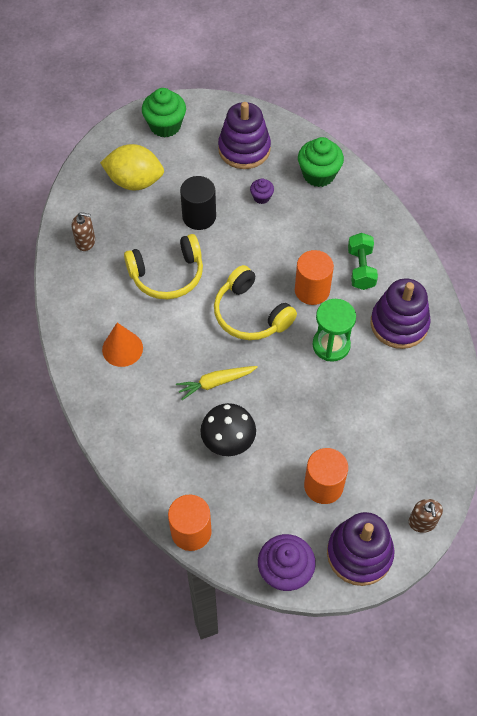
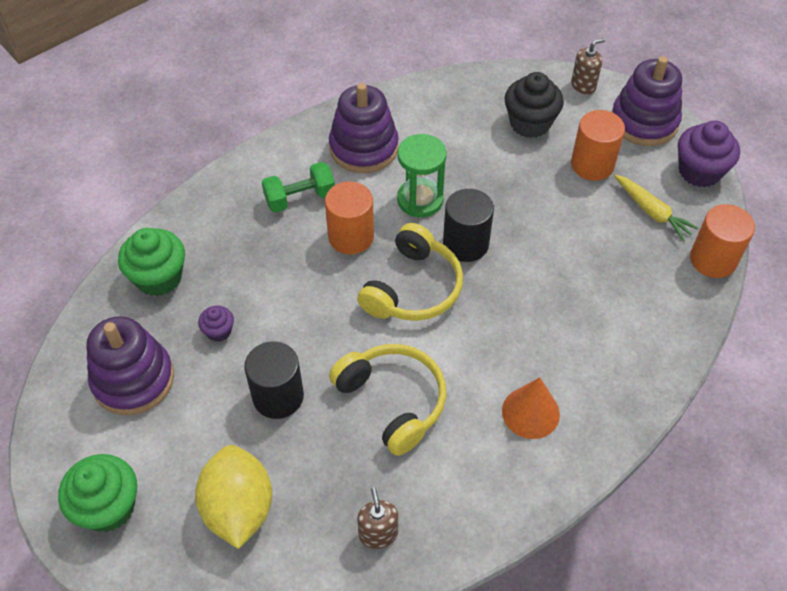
camera: 110 degrees left, 5 degrees down
(215, 383) = (525, 294): yellow carrot -> yellow carrot (652, 212)
(228, 442) = (592, 259): black mushroom -> none
(277, 361) = (465, 244): none -> black cylinder
(388, 456) = (530, 123): none -> black cupcake

